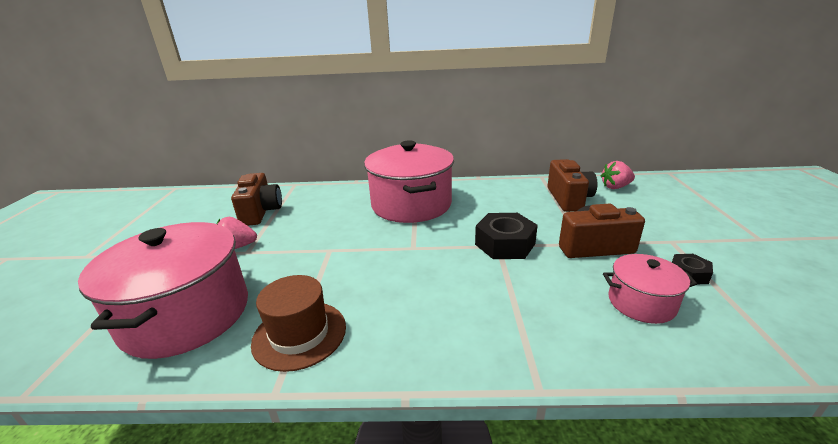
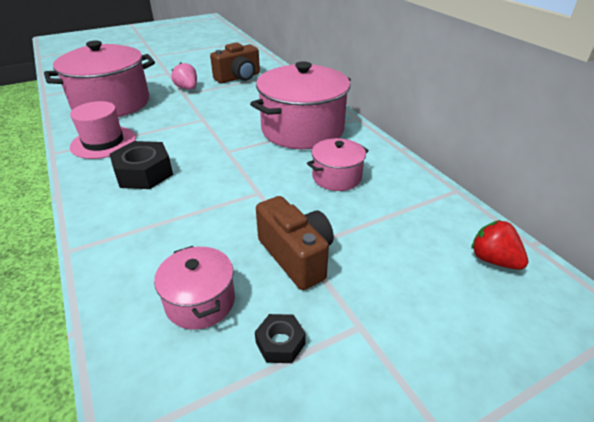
camera: 60 degrees right, 10 degrees up
(299, 334) = (103, 142): brown hat -> pink hat
(498, 208) = (336, 177): none -> pink pot
(505, 244) = (263, 196): black nut -> black nut (144, 173)
(569, 199) = (408, 222): brown camera -> none
(615, 187) = (493, 260): pink strawberry -> red strawberry

